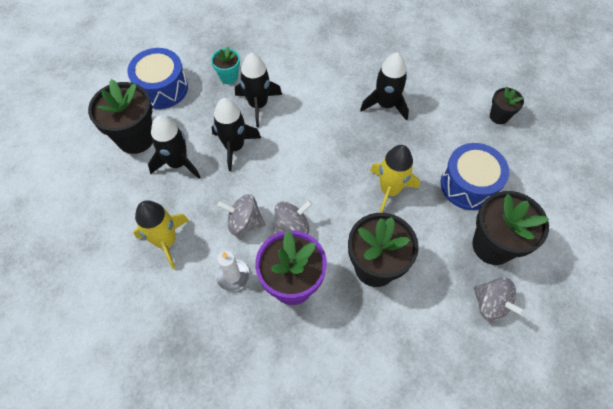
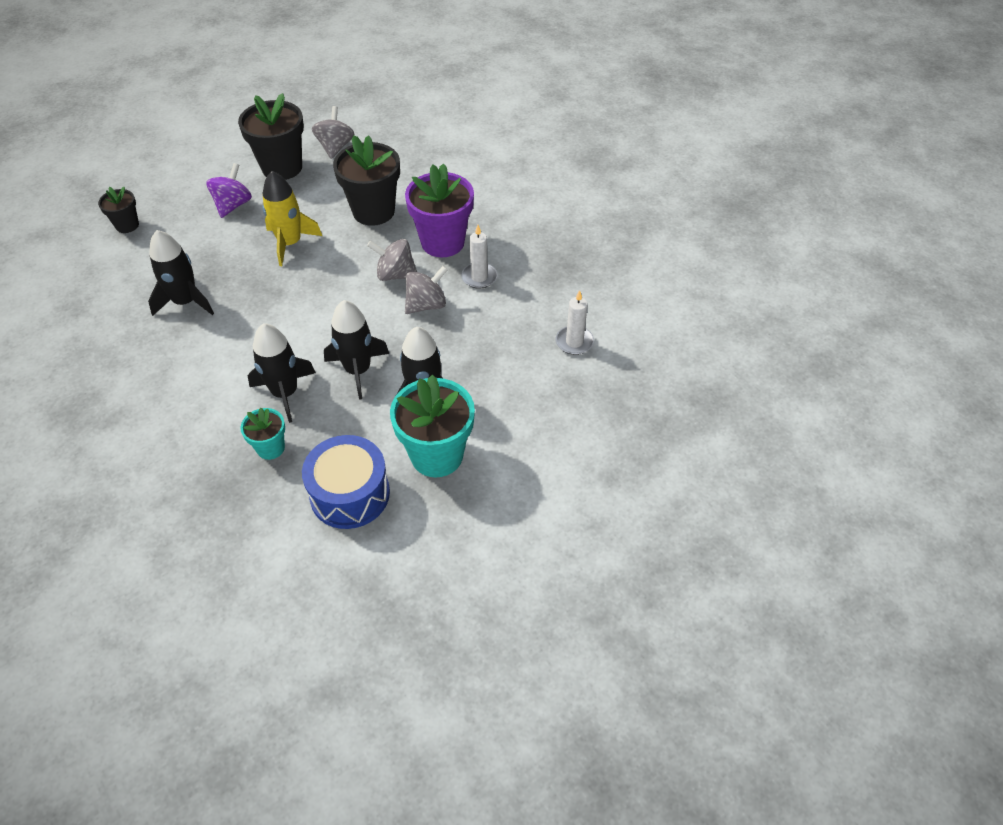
camera: 135 degrees left, 10 degrees down
(113, 278) = (574, 342): none -> white candle
(136, 138) = (436, 455): black flower pot -> turquoise flower pot
(166, 241) = (504, 337): yellow rocket -> none
(244, 222) = (426, 305): grey spinning top -> grey spinning top turned 90 degrees counterclockwise
(468, 185) = (233, 205): blue drum -> purple spinning top

